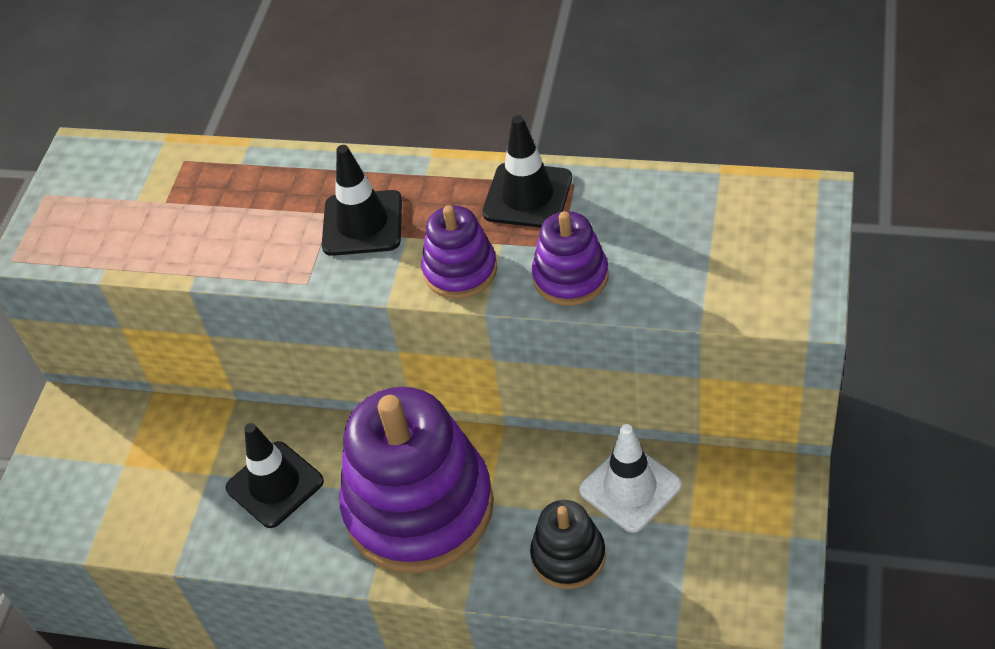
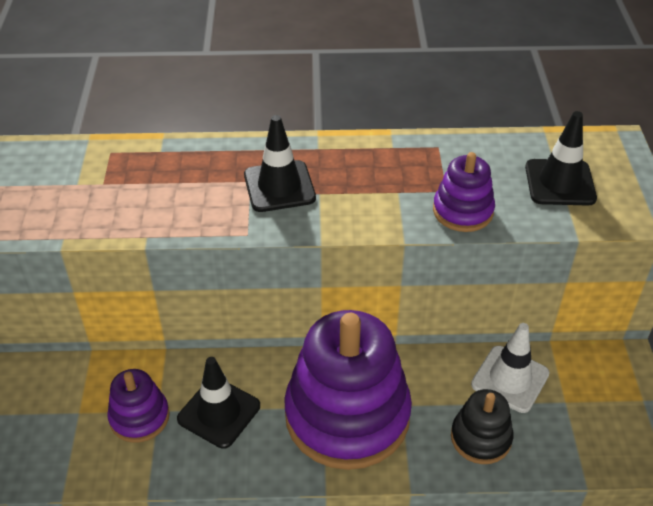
camera: 20 degrees left, 5 degrees down
(460, 270) = (373, 214): purple stacking toy -> purple stacking toy (139, 417)
(527, 196) = (405, 157): black traffic cone -> black traffic cone (560, 183)

